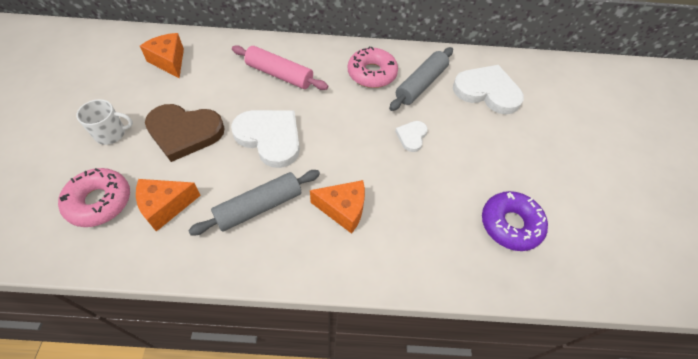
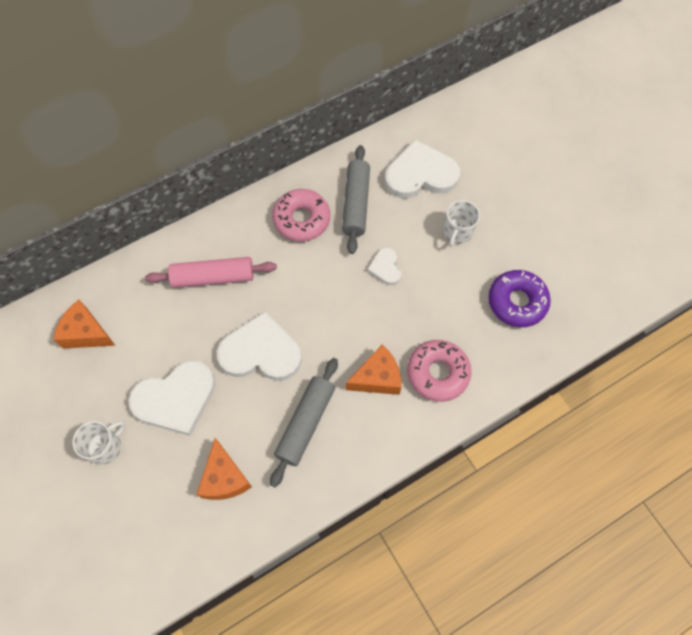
camera: 30 degrees left, 10 degrees up
(99, 202) = (161, 514): pink donut -> pink donut (438, 373)
(166, 206) = (224, 478): orange cheese -> orange cheese turned 45 degrees counterclockwise
(184, 132) = (175, 399): brown heart -> white heart
(491, 144) = (457, 232): none -> white mug

